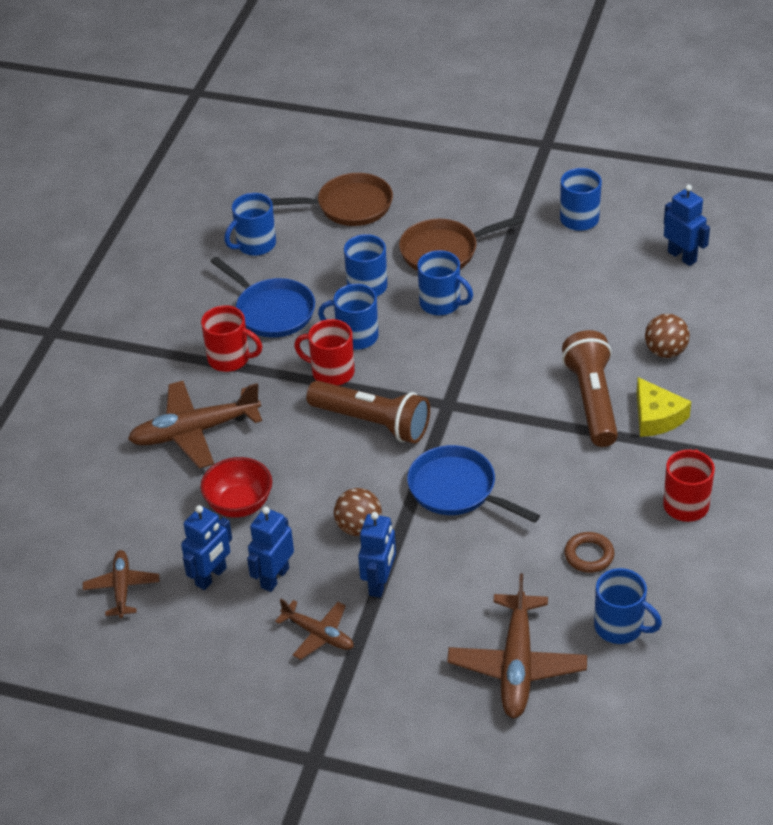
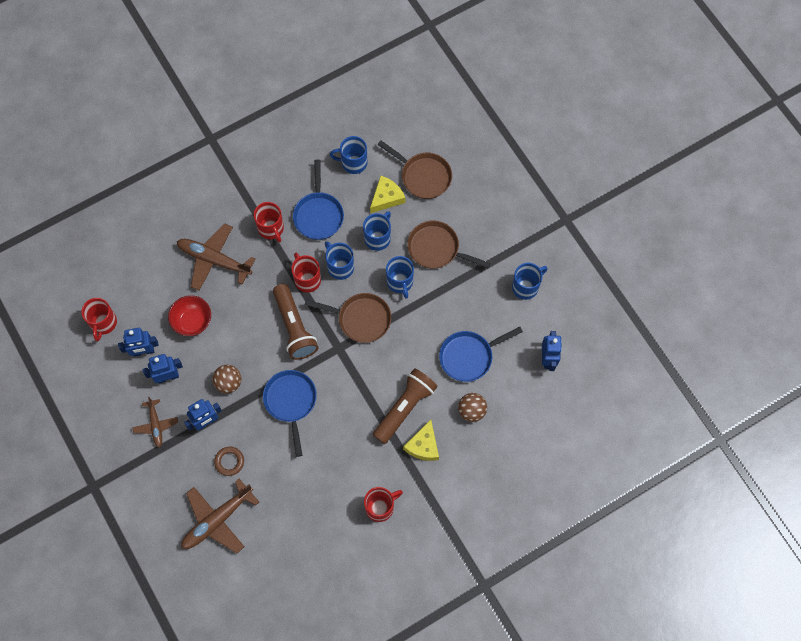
camera: 40 degrees right, 25 degrees up
(122, 588) = (103, 323): brown plane -> red mug
(332, 248) = (386, 197): none -> yellow cheese
(440, 363) = (361, 319): none -> brown pan
(589, 555) = (308, 493): brown ring -> brown ring (229, 461)
(600, 311) = (469, 356): none -> blue pan
(620, 627) = (280, 543): blue mug -> none

